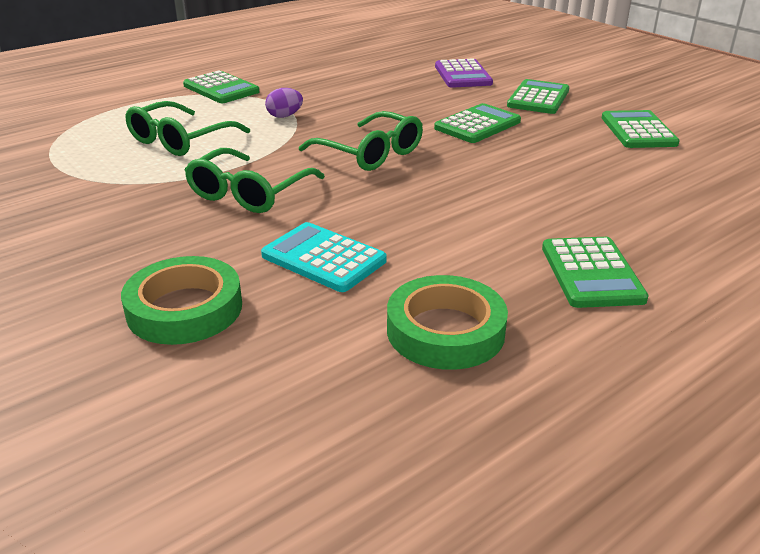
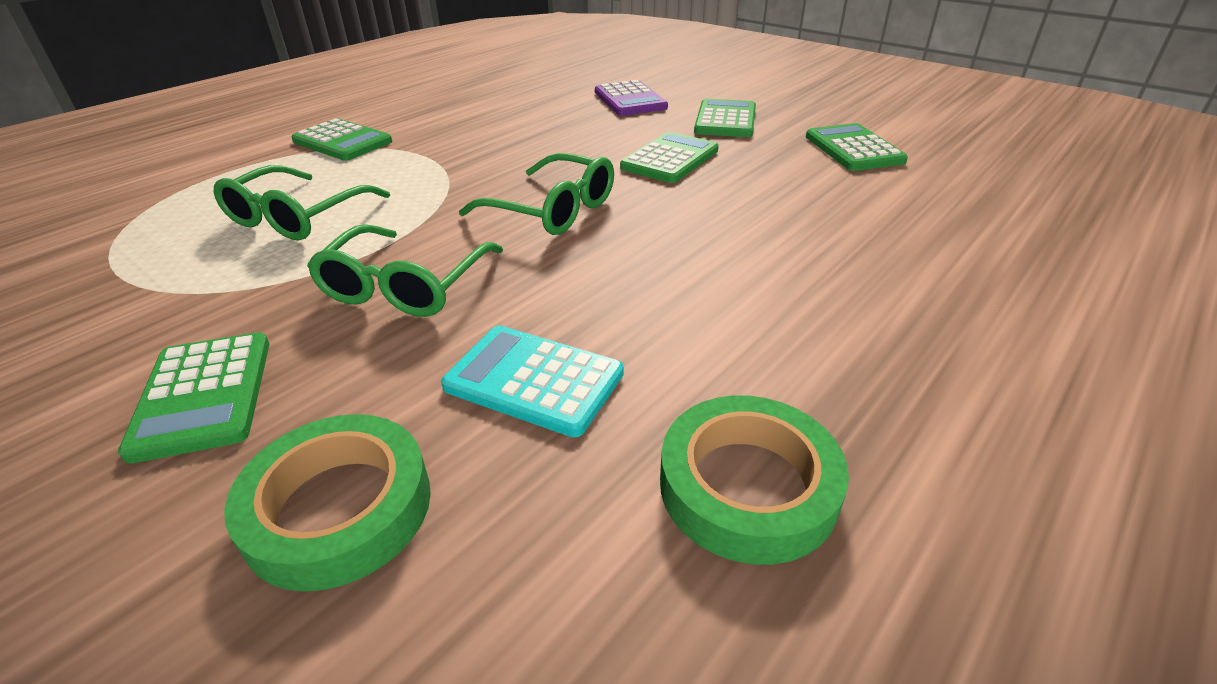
camera: 10 degrees left, 5 degrees up
(284, 116) = (431, 170): purple egg -> none
(591, 273) = (899, 354): green calculator -> green calculator (204, 395)

